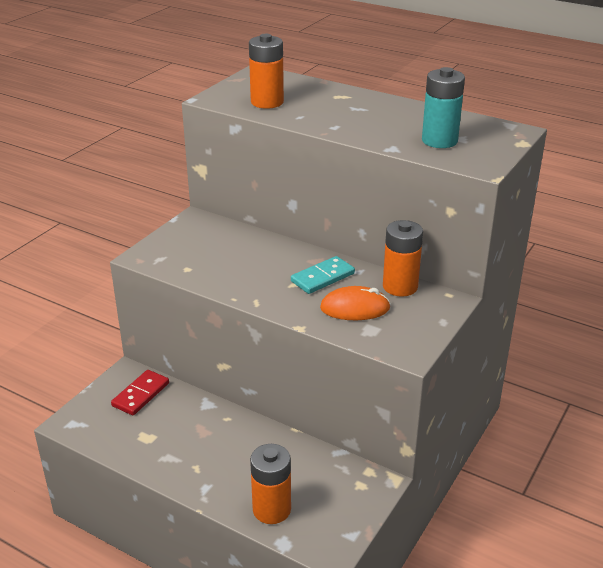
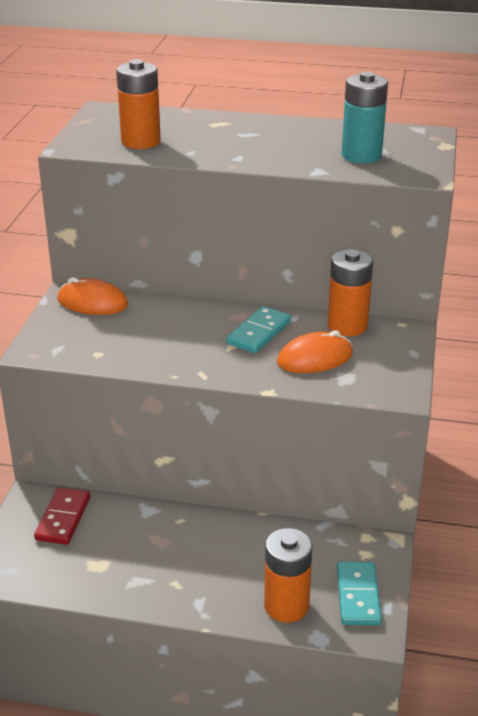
camera: 20 degrees left, 0 degrees up
(208, 227) = (92, 302): none -> orange mouse
(334, 518) = (358, 596): none -> turquoise domino

